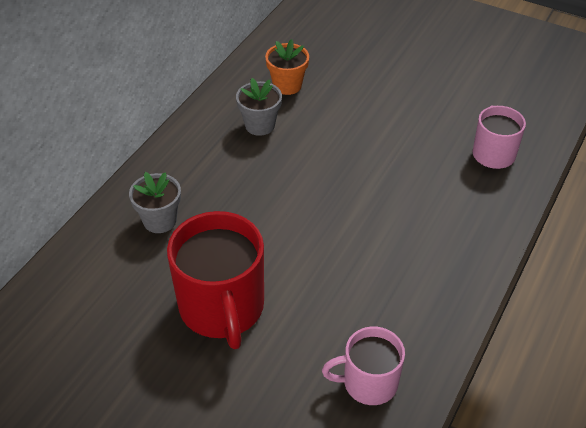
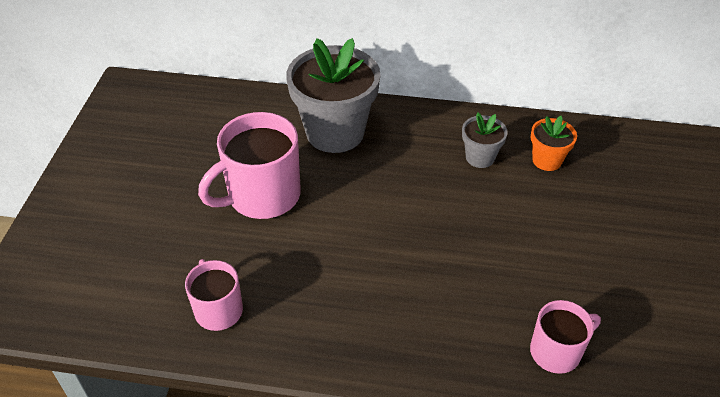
camera: 70 degrees right, 0 degrees up
(160, 220) = (335, 132): grey flower pot -> grey flower pot, size x2.07
(222, 308) = (262, 195): red mug -> pink mug

